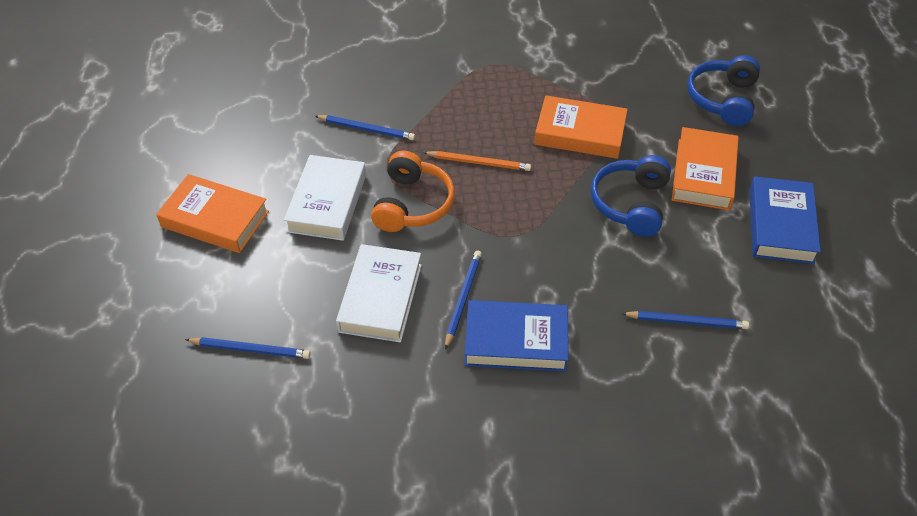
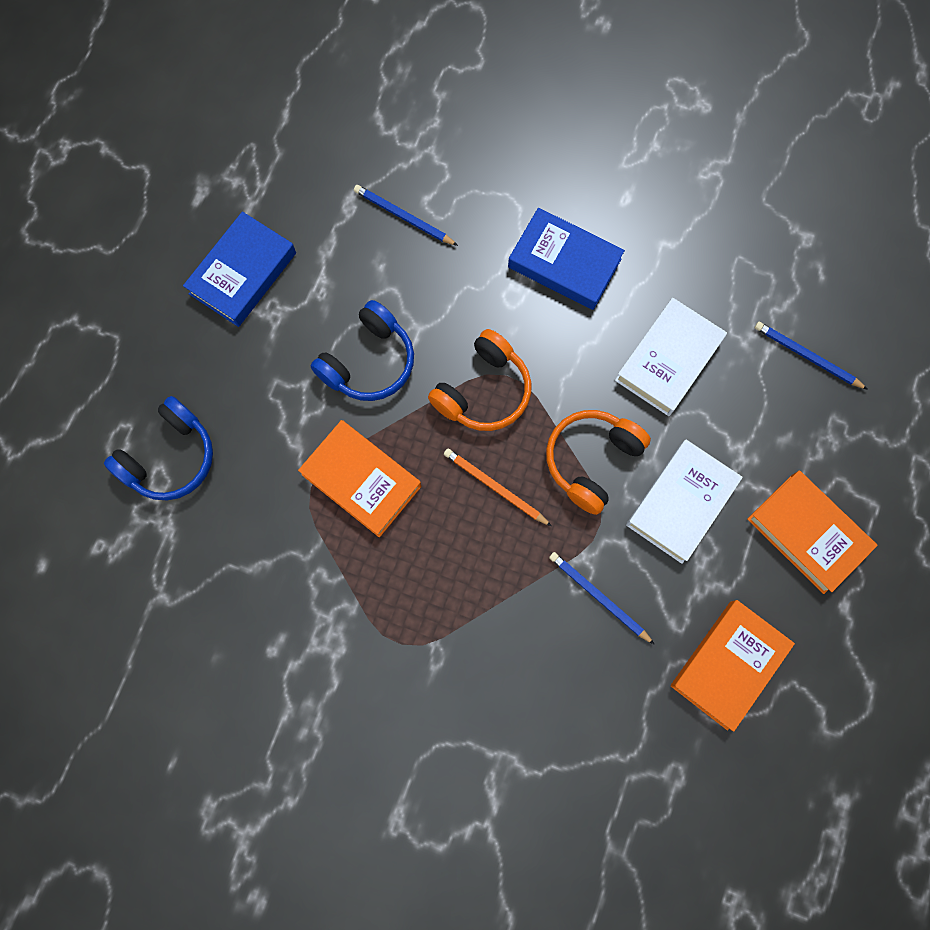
camera: 155 degrees left, 25 degrees up
(463, 299) = (591, 326): blue pencil -> none
(526, 218) = (483, 391): none -> orange headphones
(703, 174) = (270, 365): orange book -> orange book (728, 664)

